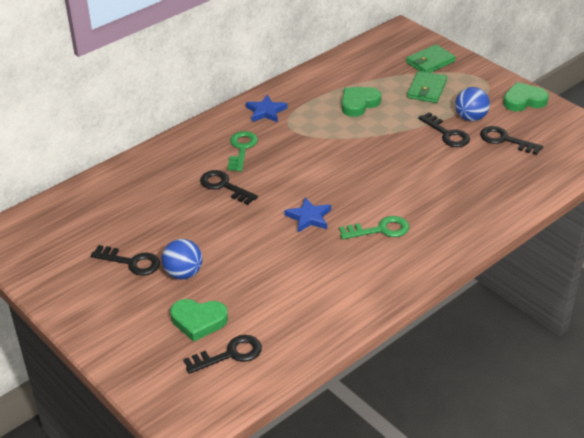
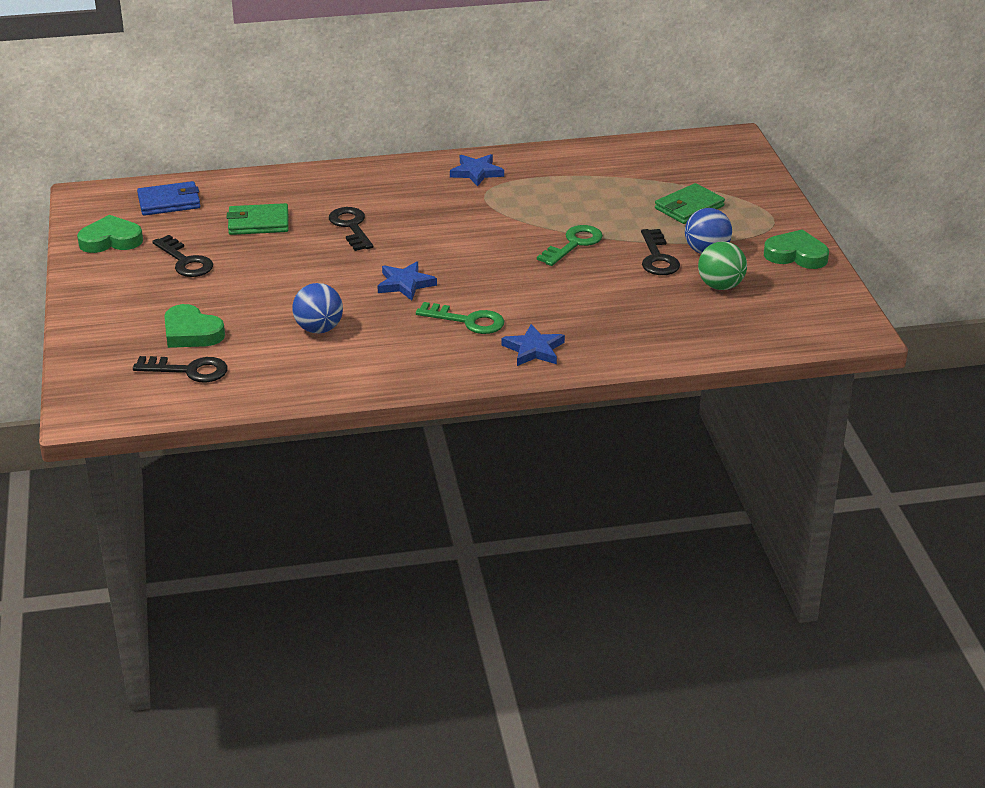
camera: 30 degrees right, 5 degrees down
(67, 216) = (169, 202): none -> blue wallet
(183, 273) = (223, 288): blue ball -> blue ball (319, 329)
(241, 149) = (409, 199): green key -> green key (574, 244)
(359, 104) = (590, 197): green heart -> green heart (111, 240)
(430, 62) = (728, 181): green wallet -> green wallet (258, 223)
(444, 234) = (534, 349): none -> blue star
(505, 140) = (720, 286): black key -> green ball

